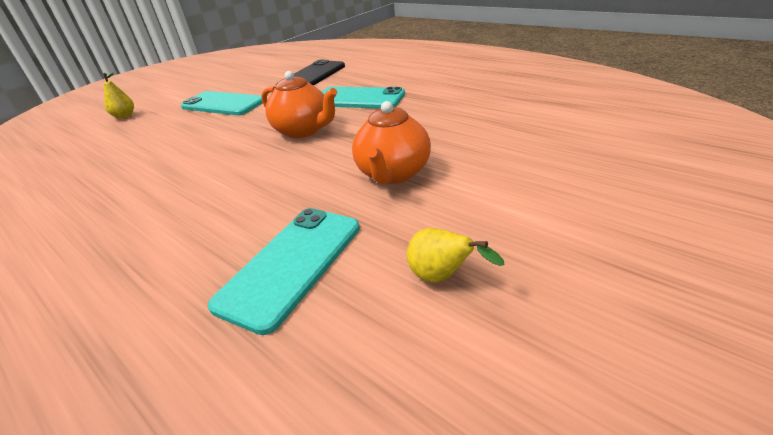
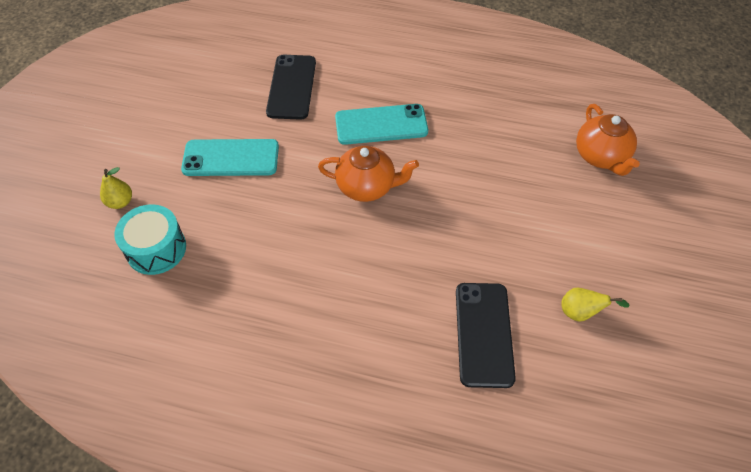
camera: 30 degrees left, 20 degrees up
(107, 141) = (156, 249): none -> turquoise drum
(291, 264) = (484, 334): turquoise phone -> black phone
(393, 174) = (489, 227): orange teapot -> orange teapot (601, 157)

